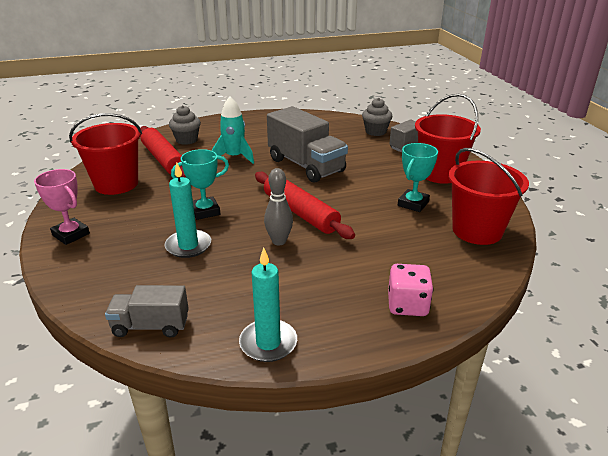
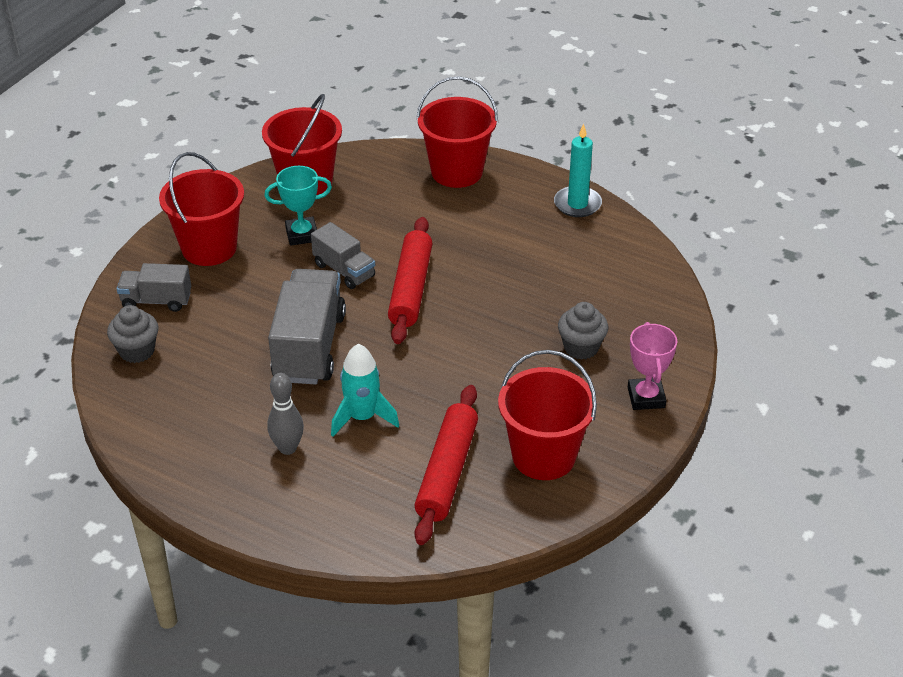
camera: 135 degrees left, 10 degrees up
(151, 326) = (643, 260): grey truck -> grey truck (344, 270)
(186, 140) = (373, 501): grey cupcake -> grey cupcake (581, 347)
(188, 246) = (550, 314): turquoise candle -> none
(205, 211) = (493, 347): turquoise trophy -> none
(279, 241) = (471, 271): grey bowling pin -> grey bowling pin (287, 448)
(407, 305) = (457, 172): pink dice -> red bucket

